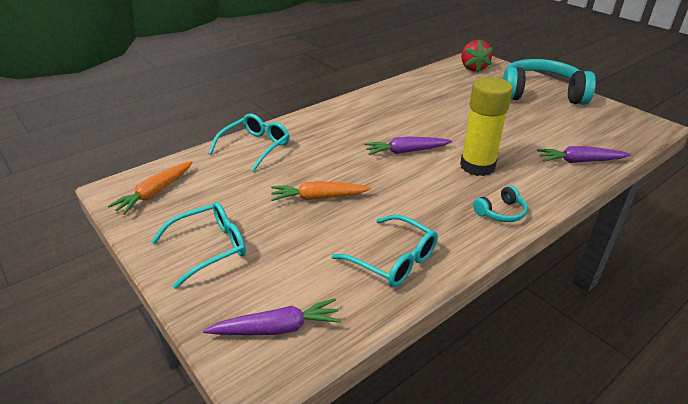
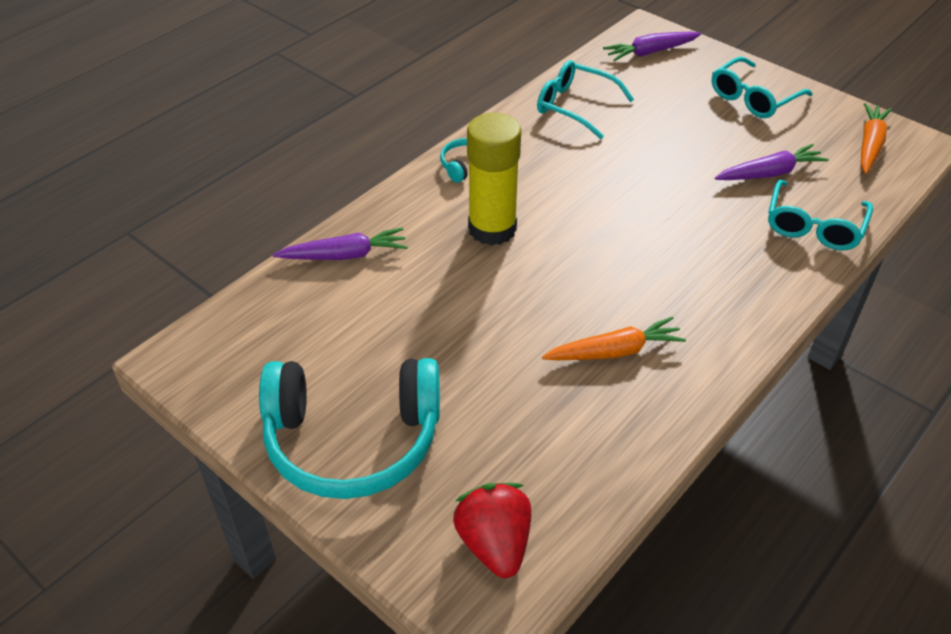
camera: 170 degrees right, 10 degrees up
(318, 197) = (680, 160): orange carrot -> orange carrot (614, 351)
(406, 151) = (595, 244): purple carrot -> purple carrot (769, 173)

